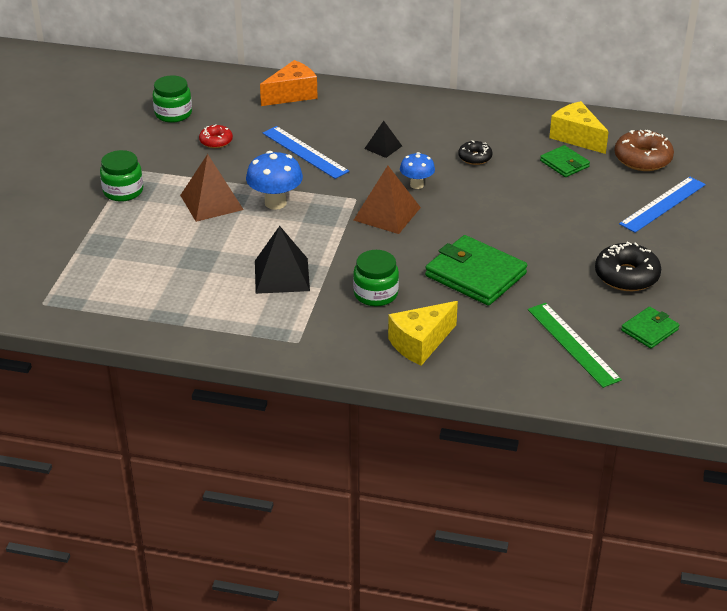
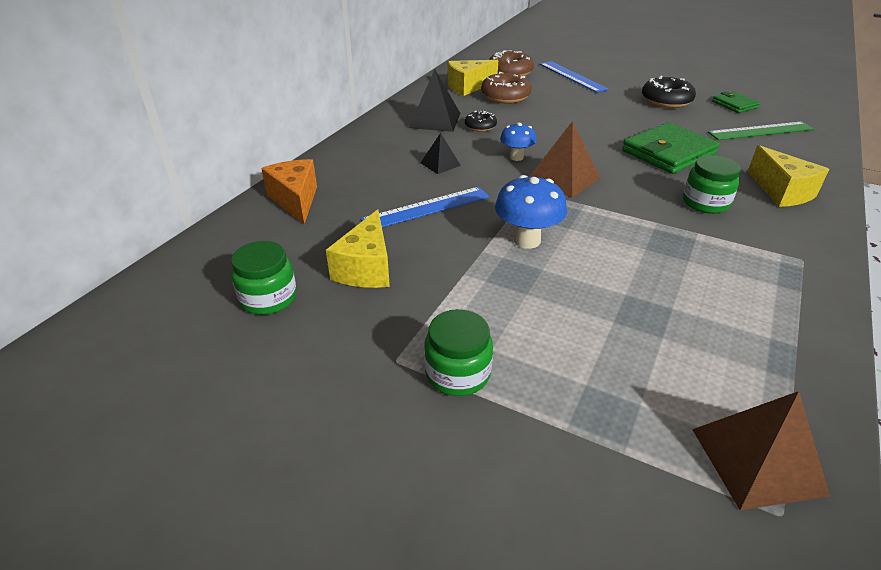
camera: 75 degrees left, 0 degrees up
(211, 202) = (512, 288): brown pyramid -> brown pyramid (757, 461)
(216, 141) = (366, 268): red donut -> yellow cheese
(281, 275) = (677, 254): black pyramid -> black pyramid (435, 120)
(564, 164) = (505, 96): green wallet -> brown donut

